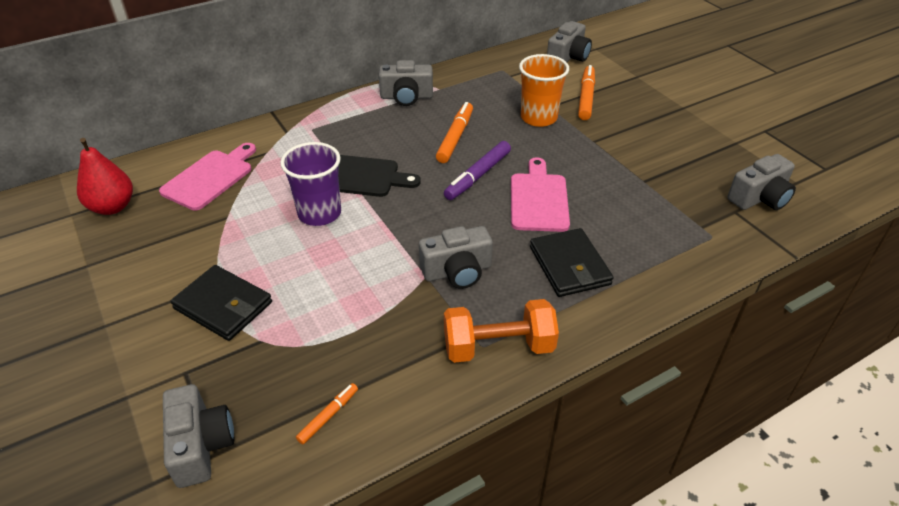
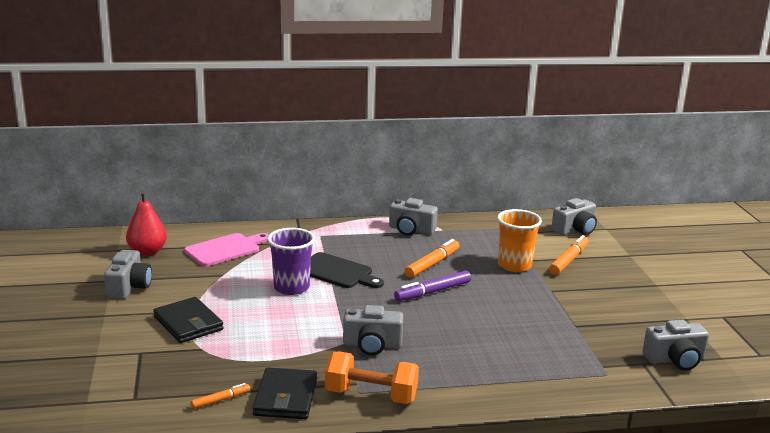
camera: 20 degrees right, 20 degrees down
(201, 445) = (127, 392): grey camera -> grey camera (129, 287)
(538, 199) = (472, 317): pink cutting board -> none
(569, 266) = (466, 363): black wallet -> black wallet (285, 397)

